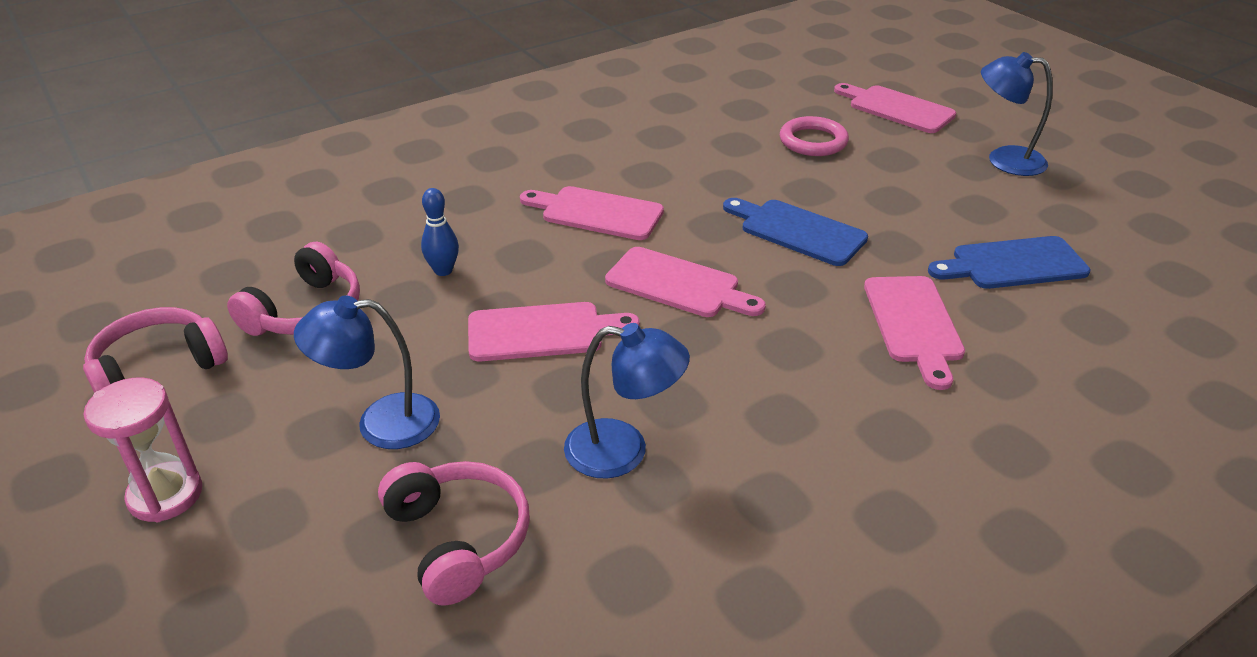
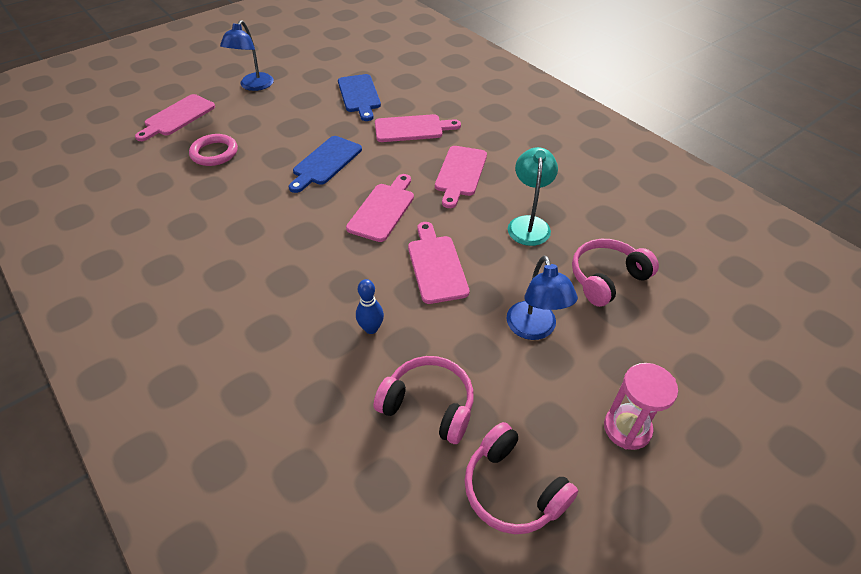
camera: 95 degrees left, 10 degrees up
(596, 213) = (297, 252): pink cutting board -> pink cutting board (460, 173)
(623, 451) = (528, 224): blue lamp -> turquoise lamp

